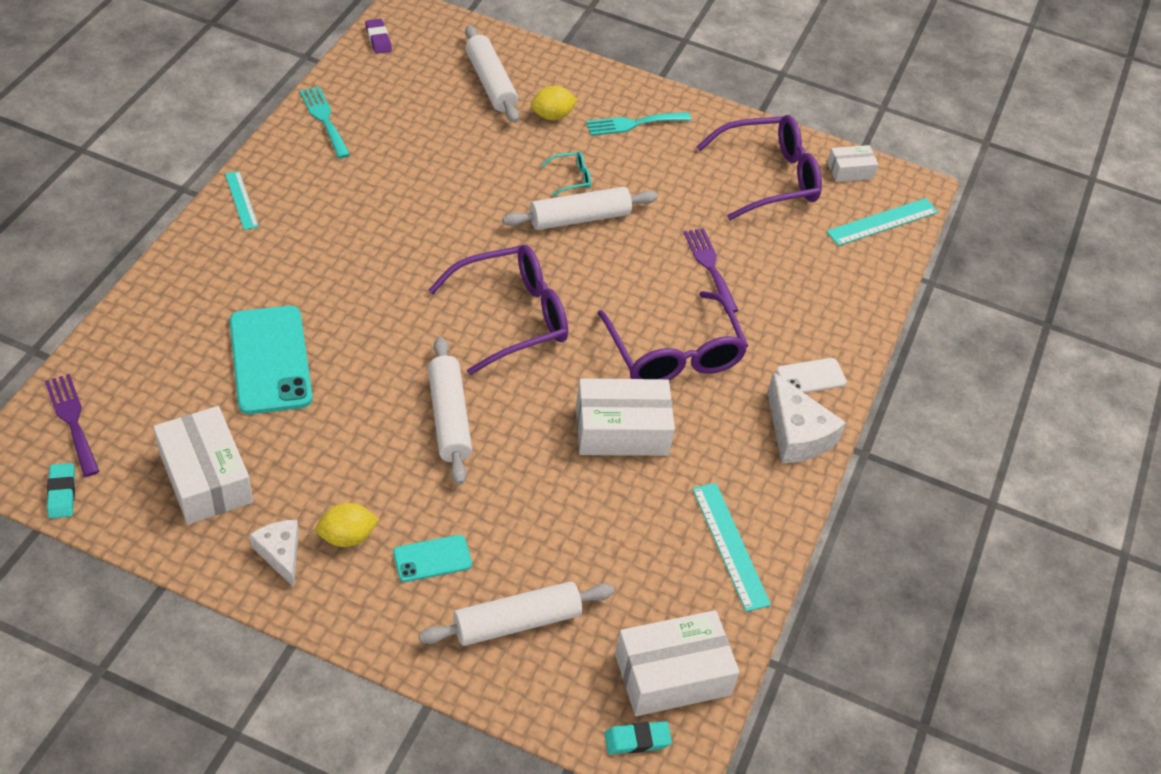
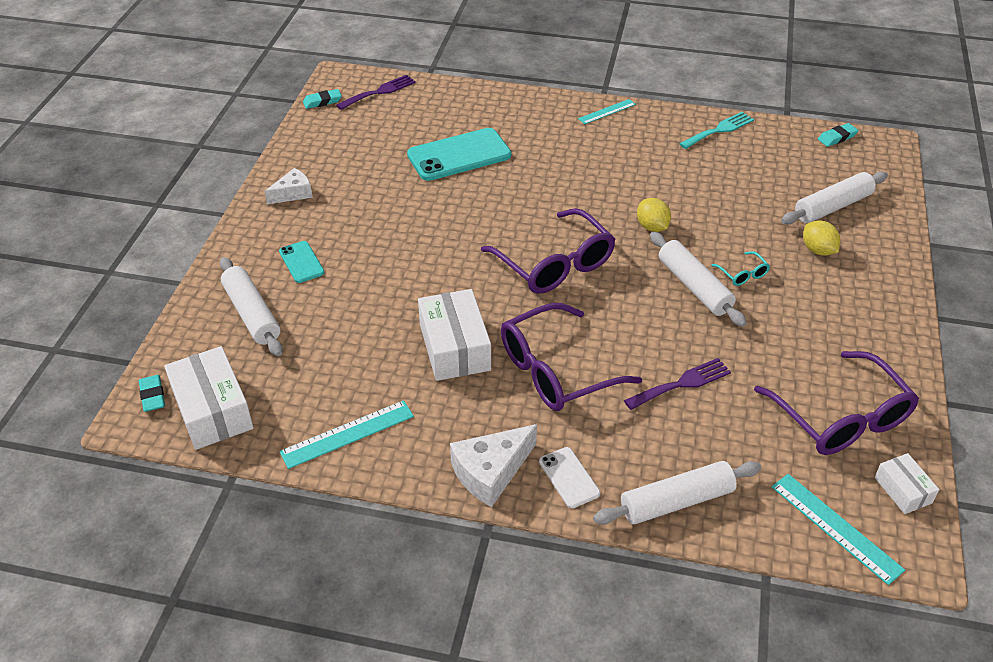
camera: 85 degrees right, 5 degrees down
(205, 478) = (348, 150): white box -> none
(347, 537) = (313, 219): yellow lemon -> yellow lemon (652, 227)
(378, 39) = (837, 137): purple eraser -> turquoise eraser
(449, 418) = (435, 248): white rolling pin -> white rolling pin (676, 501)
(633, 124) = (848, 305): turquoise fork -> none

